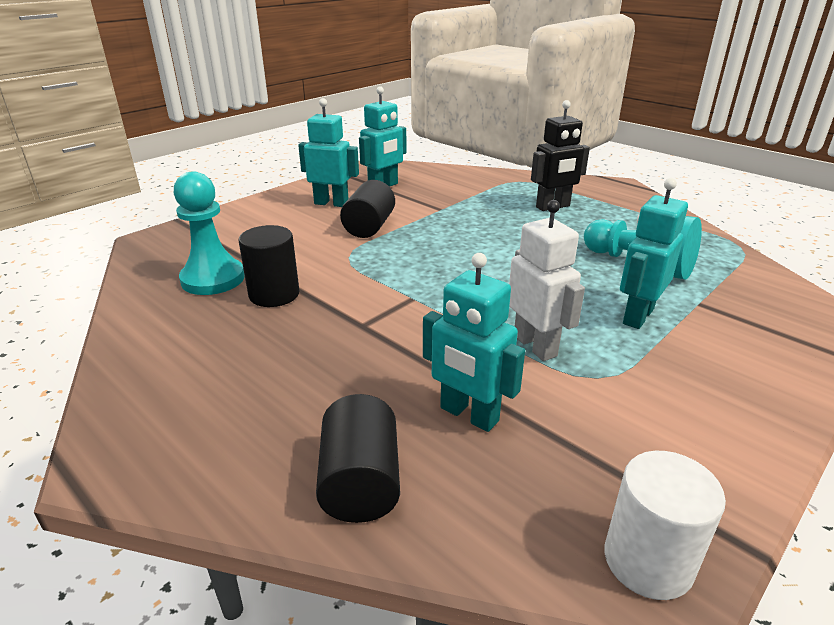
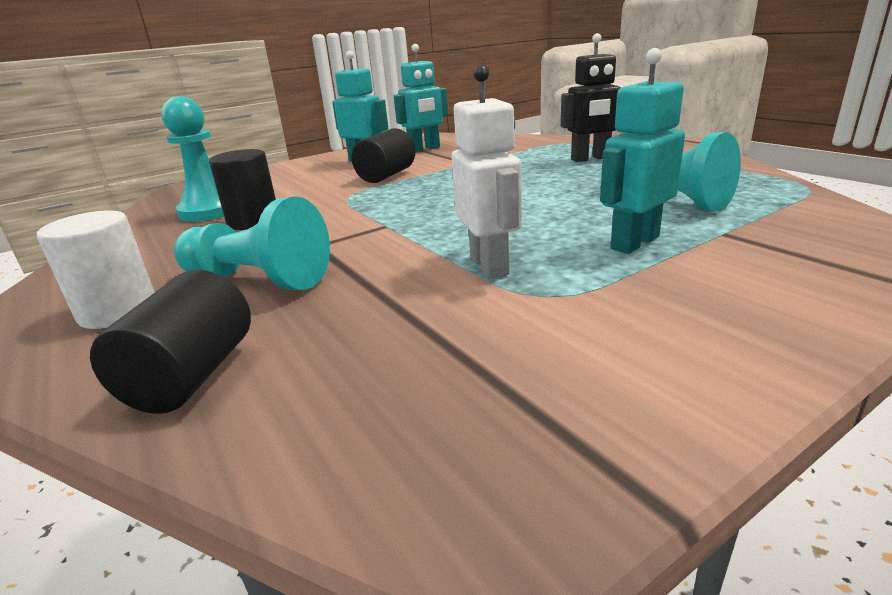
camera: 15 degrees right, 5 degrees down
(337, 371) = (258, 279): none -> turquoise pawn
(468, 415) = (364, 322): turquoise robot -> none
(648, 561) = (483, 500): white cylinder -> white cylinder (118, 311)

